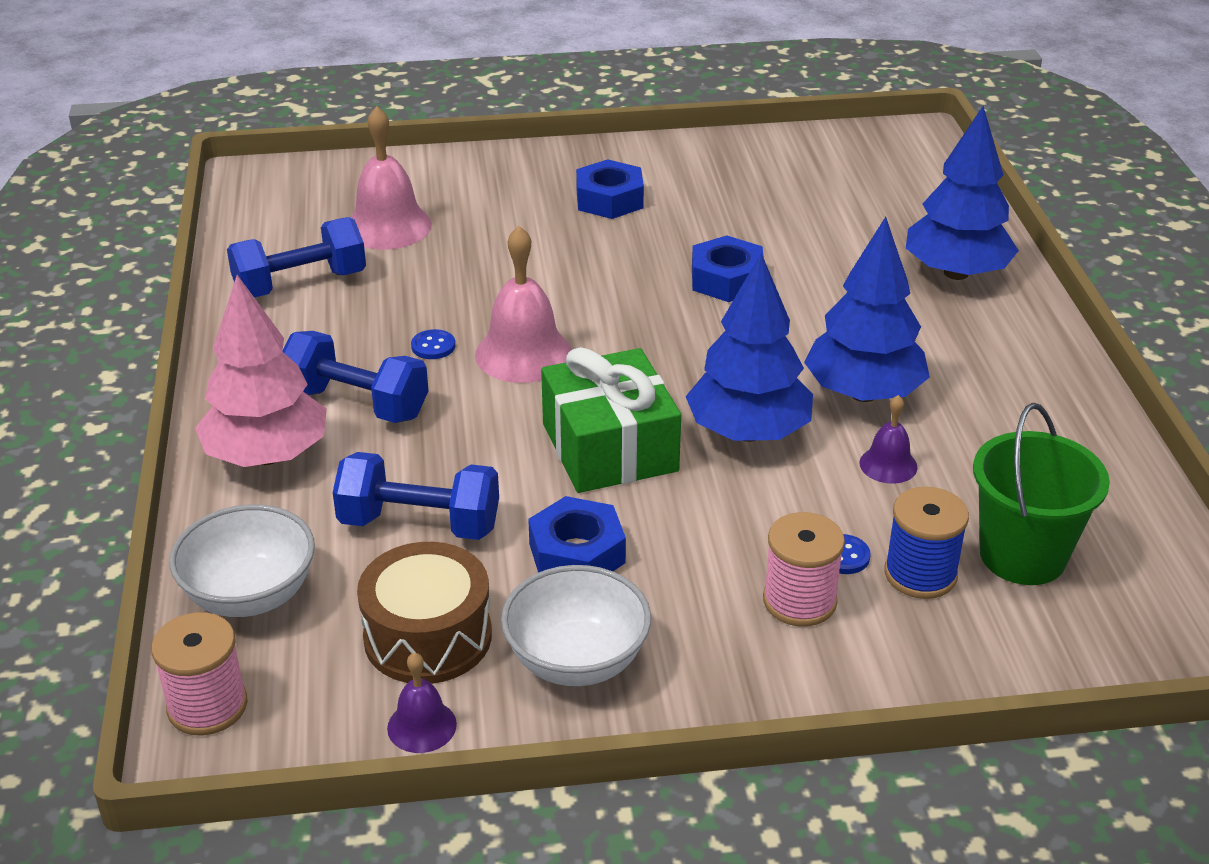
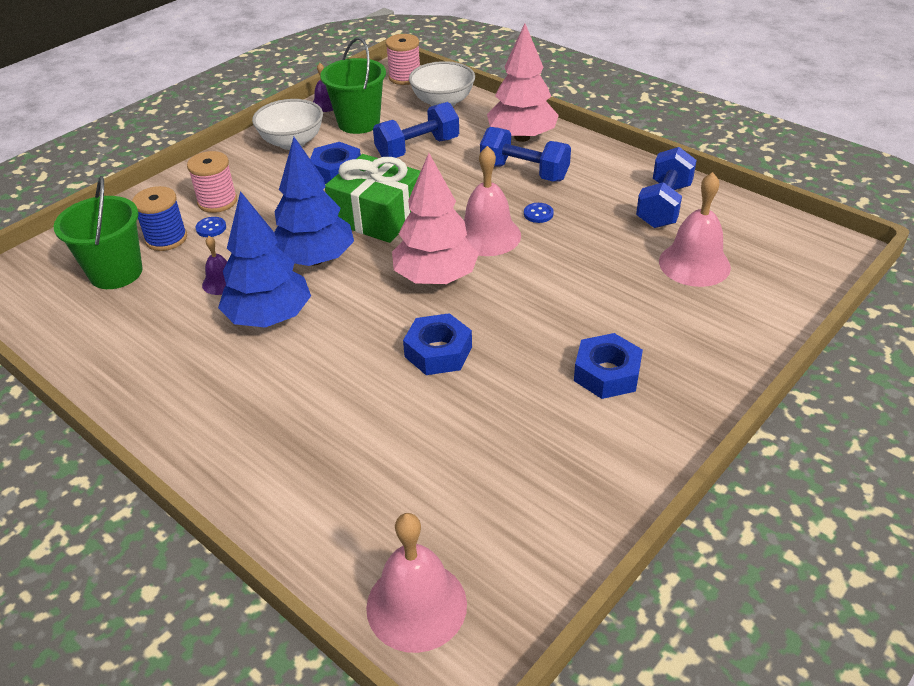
camera: 140 degrees right, 5 degrees up
(356, 404) = (524, 172): blue dumbbell -> blue dumbbell turned 45 degrees clockwise
(428, 636) = (359, 123): brown drum -> green bucket
(641, 341) = (436, 278): none -> pink tree
(920, 164) = (416, 605): none -> pink bell
(956, 273) = (278, 462): blue tree -> none

